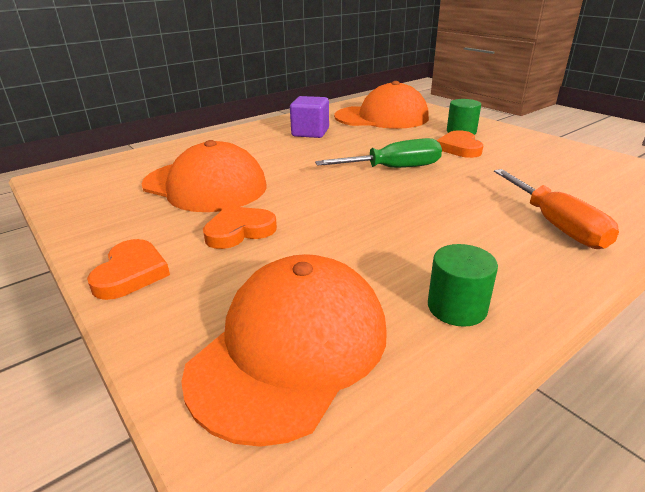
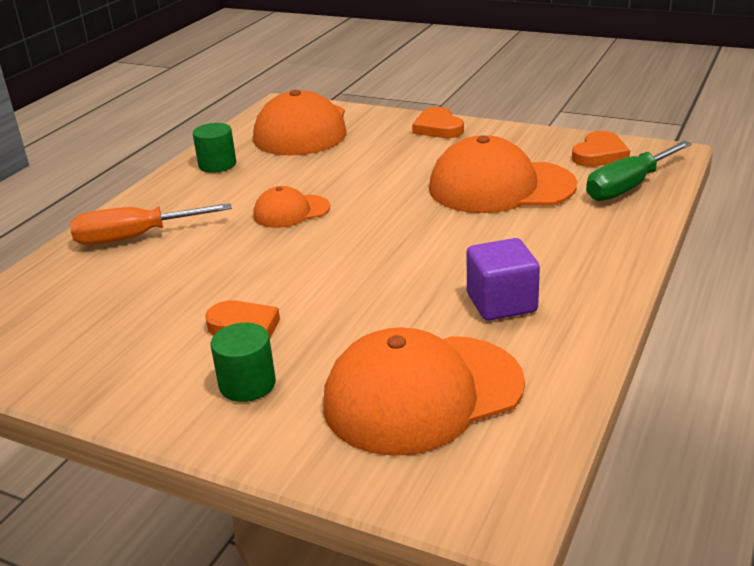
camera: 155 degrees right, 0 degrees up
(239, 231) = (405, 164): orange heart -> orange heart (599, 154)
(391, 211) = (291, 211): none -> orange cap
(394, 168) = (318, 264): green screwdriver -> green screwdriver (628, 187)
(556, 225) = (134, 237): orange screwdriver -> orange screwdriver turned 60 degrees counterclockwise

